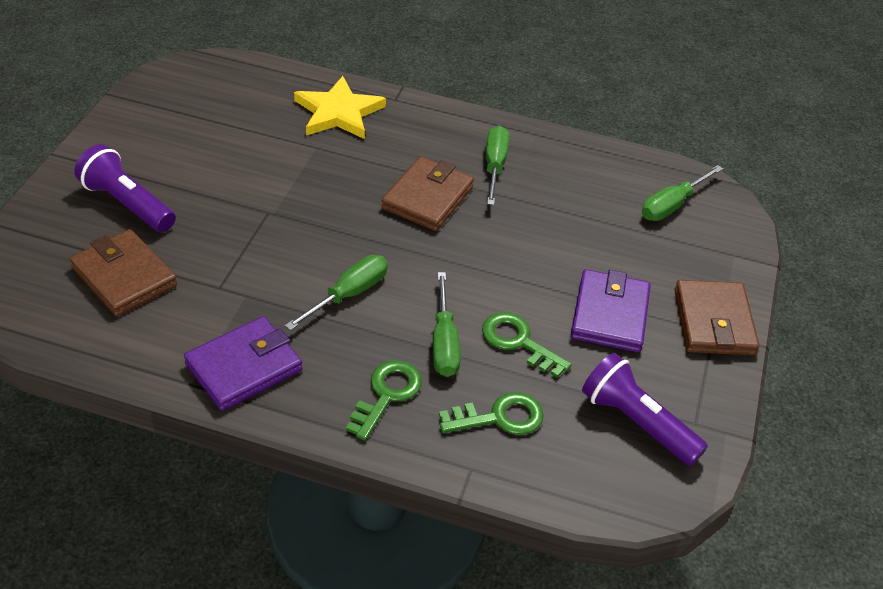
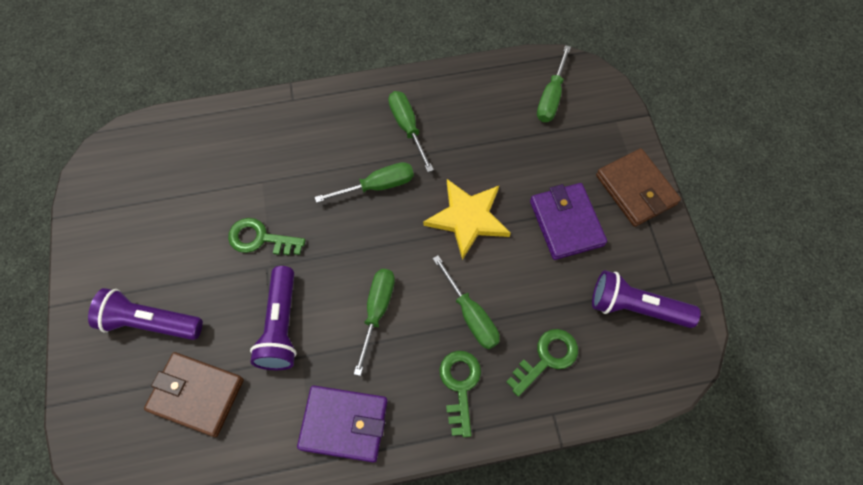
camera: 25 degrees left, 20 degrees up
(244, 367) = (344, 424): purple wallet -> purple wallet turned 75 degrees clockwise
(245, 262) = (281, 326): none -> purple flashlight
(338, 112) = (257, 136): yellow star -> yellow star (468, 218)
(427, 198) = (377, 186): brown wallet -> green screwdriver
(518, 342) = (520, 284): green key -> green key (260, 239)

